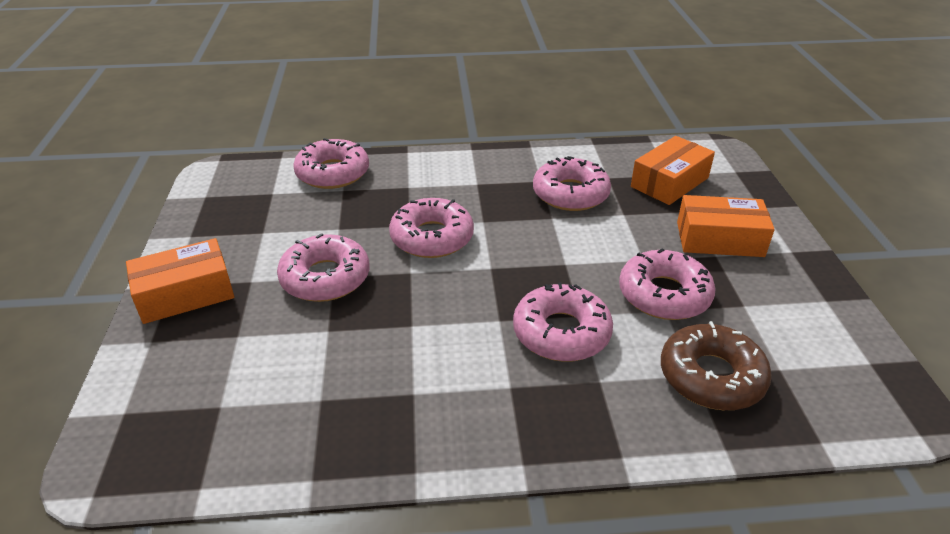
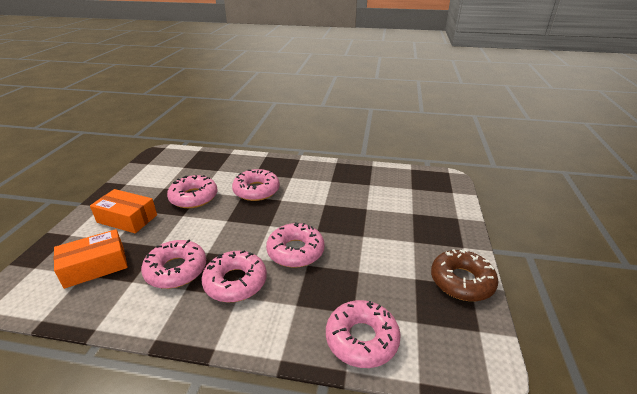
camera: 165 degrees left, 5 degrees down
(185, 294) = (451, 240): orange box -> none
(325, 278) = (368, 235): pink donut -> pink donut (235, 282)
(711, 376) = (211, 168): brown donut -> brown donut (461, 281)

